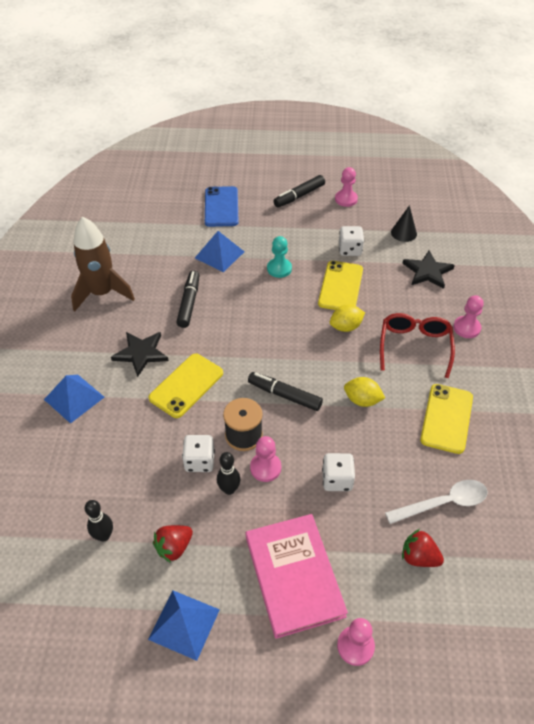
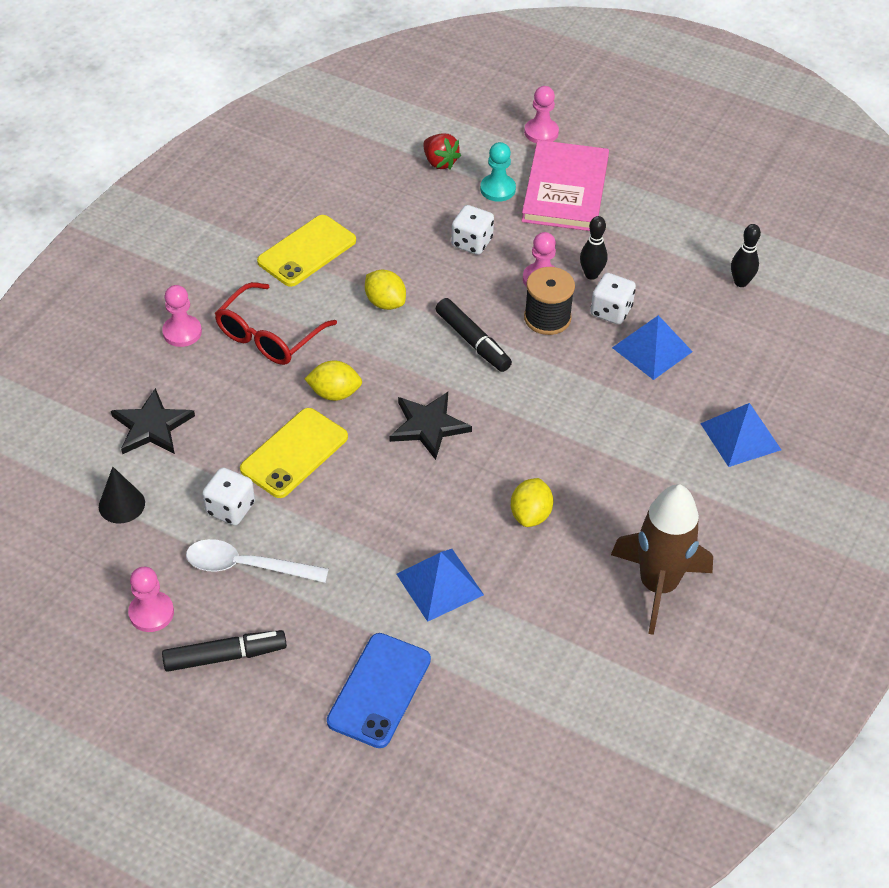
camera: 155 degrees left, 0 degrees up
(141, 353) = (632, 463): black star -> black star (428, 426)
(174, 547) = (671, 248): red strawberry -> none
(184, 624) = (684, 194): blue pyramid -> blue pyramid (652, 349)
(186, 385) = (588, 398): yellow phone -> none
(189, 303) = (530, 515): black marker -> yellow lemon
(279, 269) = (362, 519): turquoise pawn -> turquoise pawn (497, 189)
(443, 503) = (380, 188): white spoon -> white spoon (246, 566)

